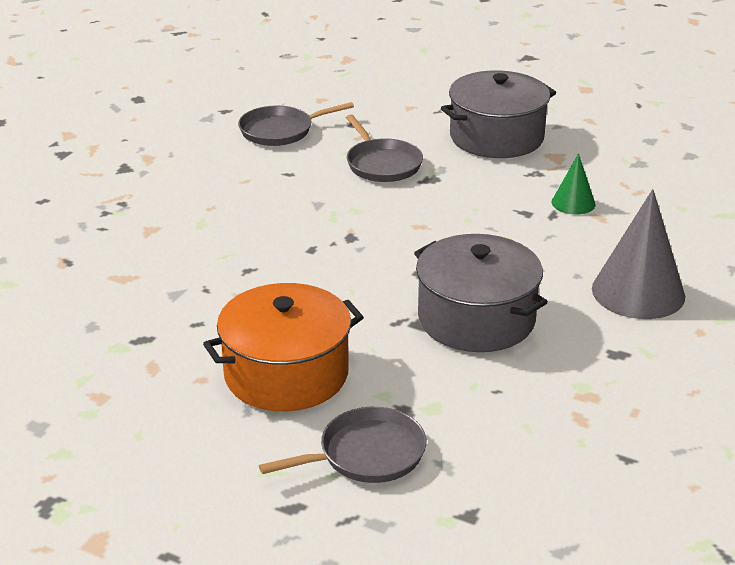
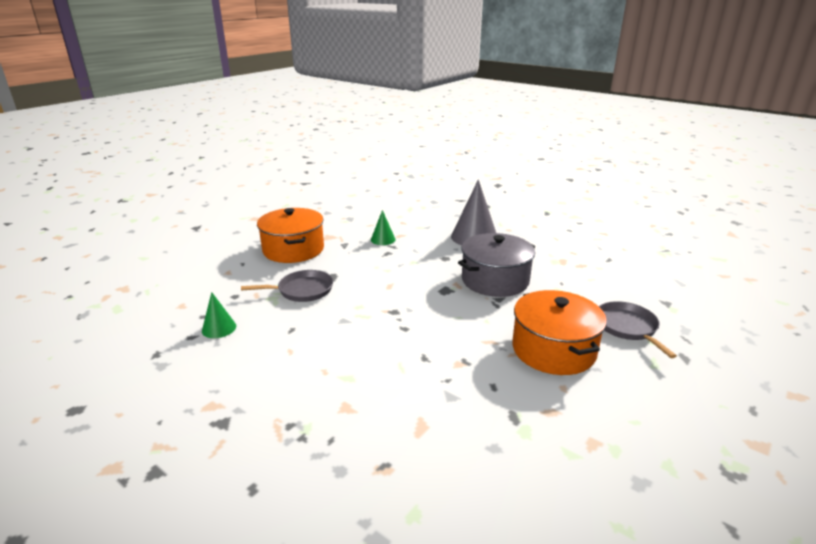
camera: 80 degrees left, 5 degrees down
(280, 131) = (219, 328): grey pan -> green cone
(496, 137) = (293, 249): grey pot -> orange pot

